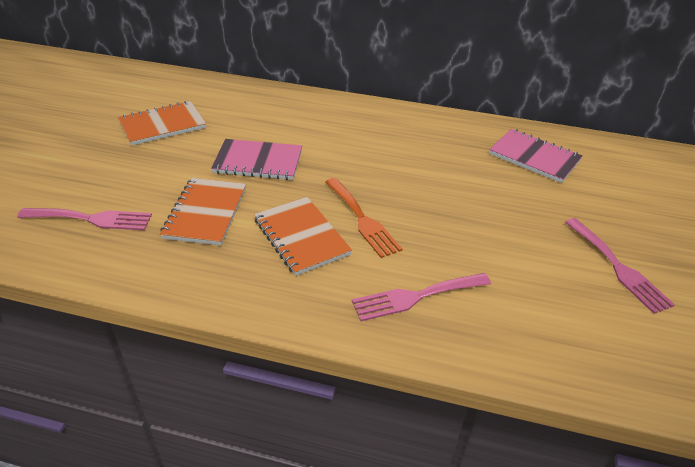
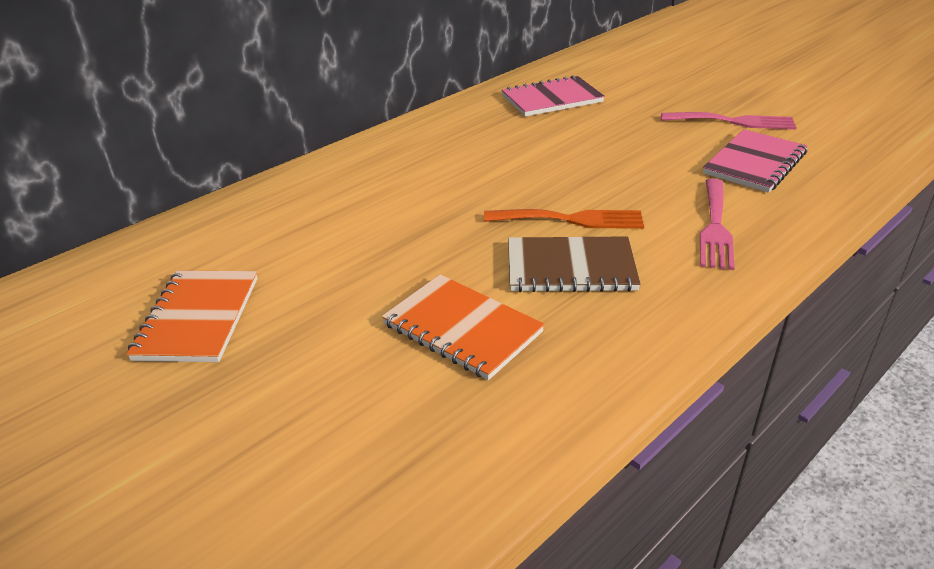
camera: 55 degrees left, 5 degrees down
(92, 219) = (379, 446): pink fork -> none
(258, 162) = (389, 258): pink notebook -> pink notebook (754, 163)
(301, 237) = (570, 268): orange notebook -> brown notebook

